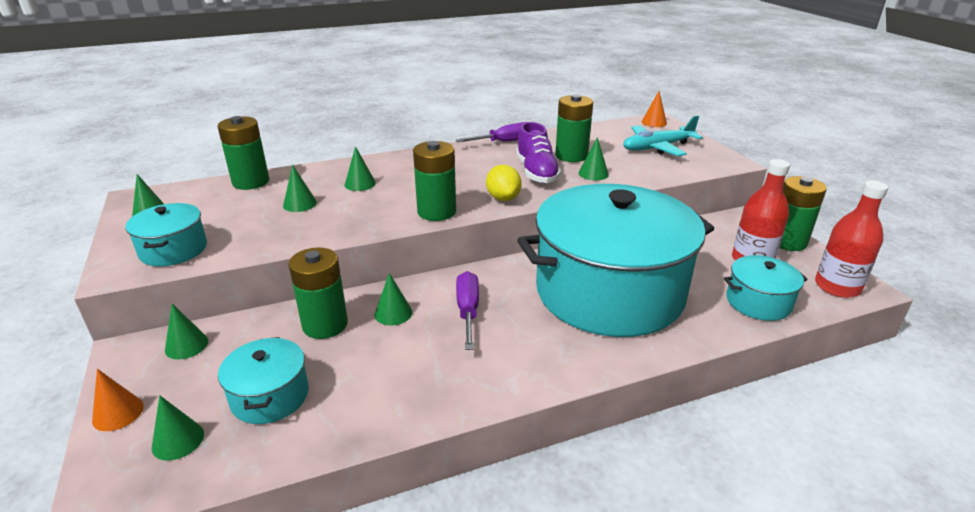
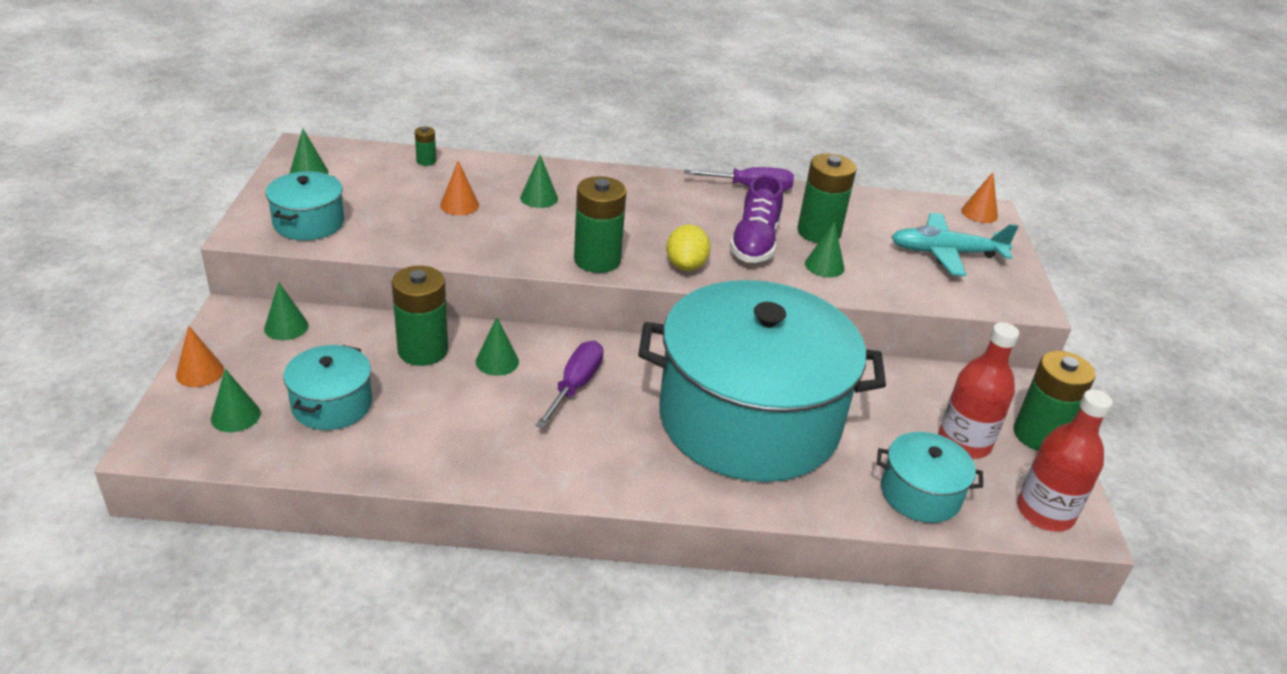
camera: 20 degrees right, 5 degrees up
(251, 182) = (426, 161): green battery -> green battery, size x0.46
(300, 204) = (459, 205): green cone -> orange cone

